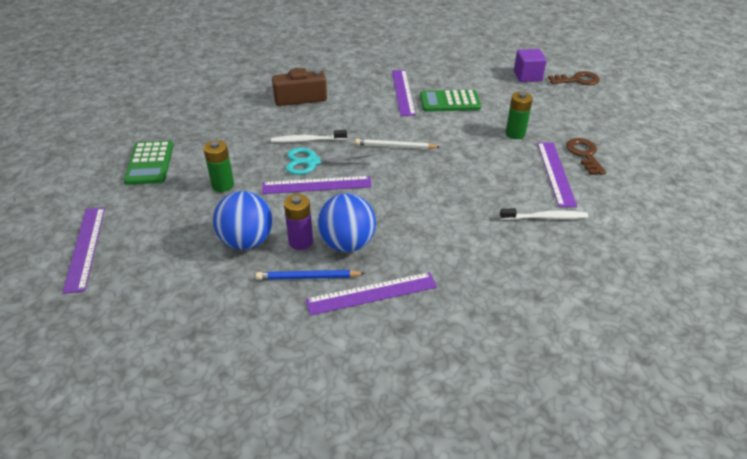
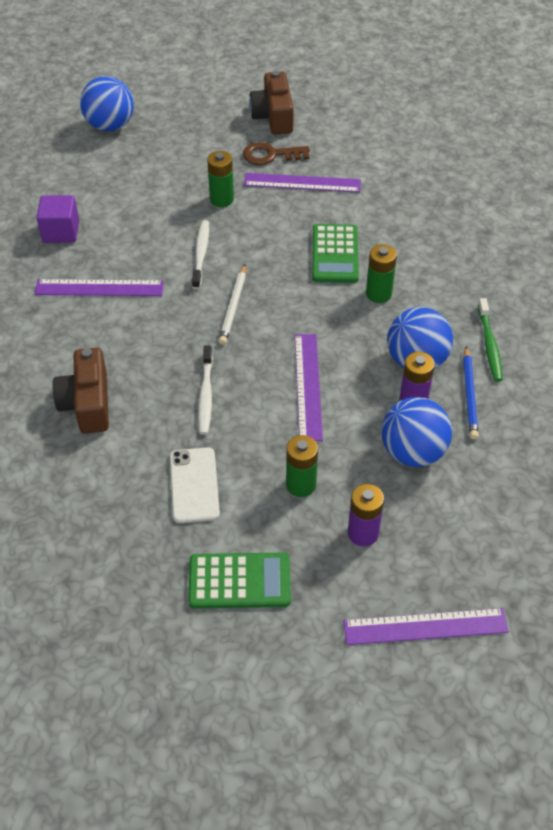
camera: 85 degrees left, 10 degrees up
(174, 215) = (363, 533): none -> purple battery
(229, 141) = (194, 485): none -> white phone
(312, 162) = (258, 390): turquoise scissors -> none
(371, 293) = (489, 345): purple ruler -> green toothbrush
(425, 220) = (378, 294): none -> green battery
(449, 102) = (136, 245): green calculator -> green calculator (335, 254)
(527, 76) = (88, 165): purple cube -> purple cube (61, 232)
(545, 217) = (376, 204): white toothbrush -> white toothbrush (201, 254)
(577, 80) = (110, 126): brown key -> blue ball
(640, 153) = (273, 116): none -> brown camera

